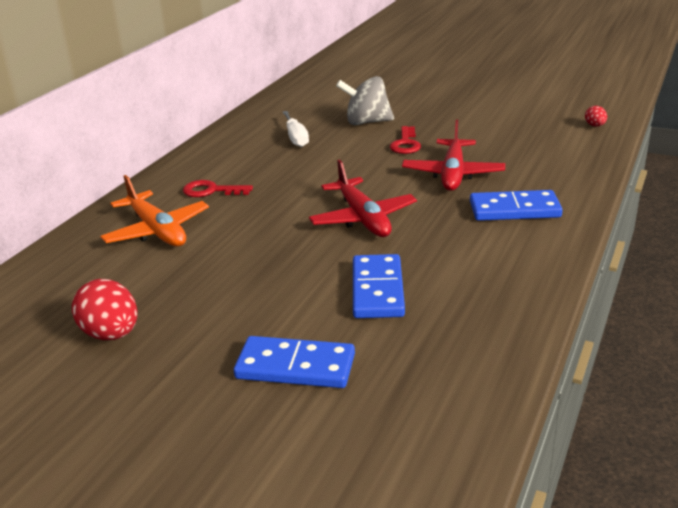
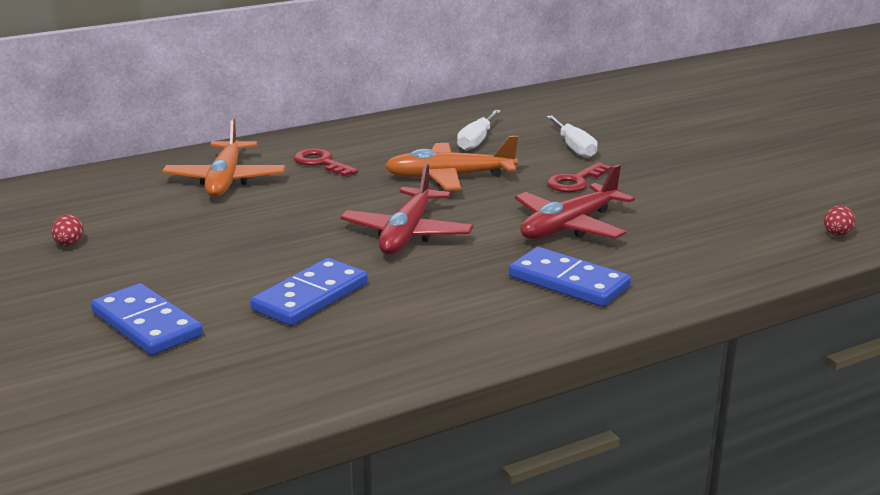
camera: 35 degrees right, 5 degrees down
(111, 334) = (69, 244): red egg -> red egg, size x0.51
(322, 169) = (449, 177): none -> orange plane
(366, 122) = (574, 148): grey spinning top -> white screwdriver

